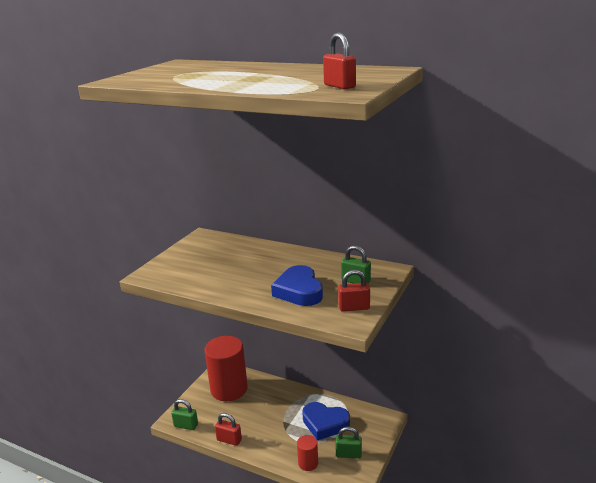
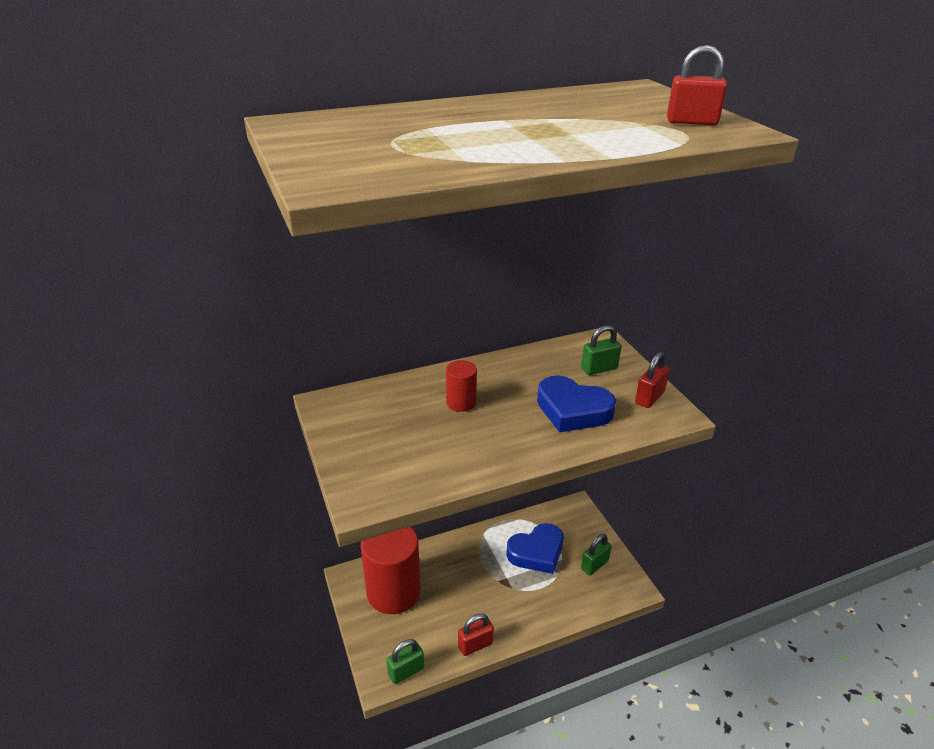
camera: 50 degrees left, 10 degrees up
(308, 463) = (576, 602): red cylinder -> red cylinder (461, 403)

